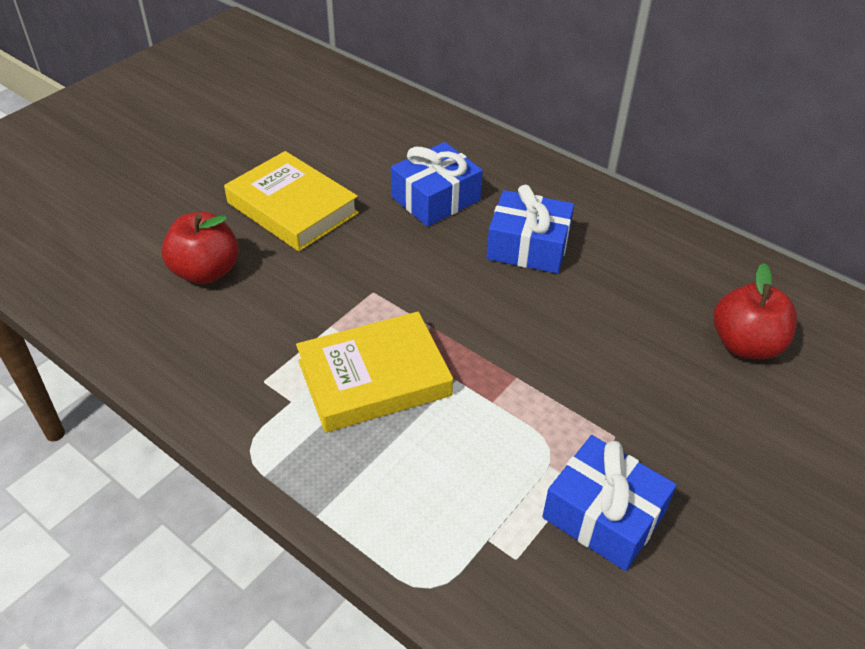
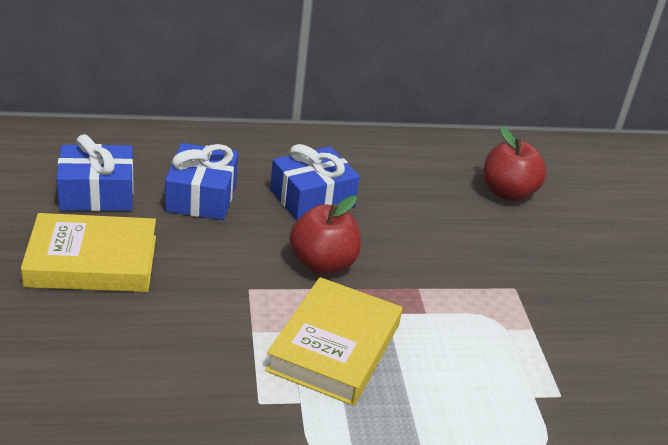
camera: 50 degrees left, 10 degrees down
(206, 271) = (87, 353): red apple -> red apple (322, 263)
(603, 515) = (568, 337): blue gift -> blue gift (97, 193)

